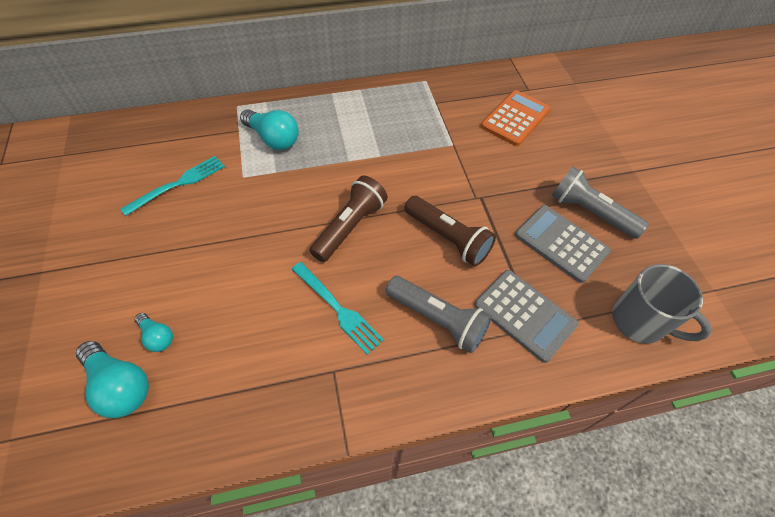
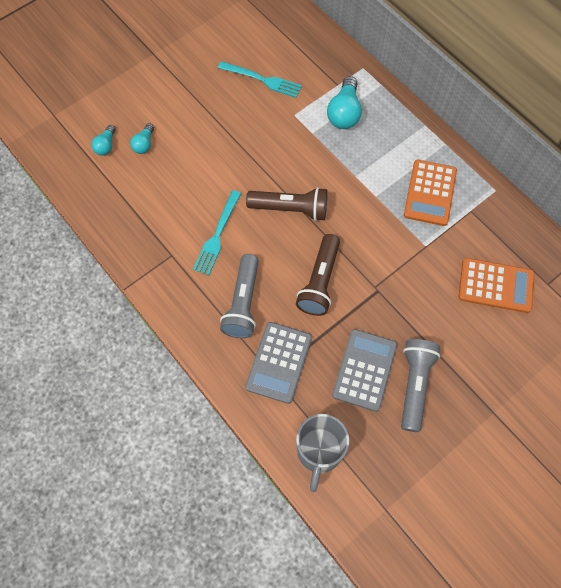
camera: 65 degrees right, 10 degrees up
(120, 385) = (106, 145): turquoise light bulb -> turquoise light bulb, size x0.57
(402, 119) = (430, 193): none -> orange calculator

